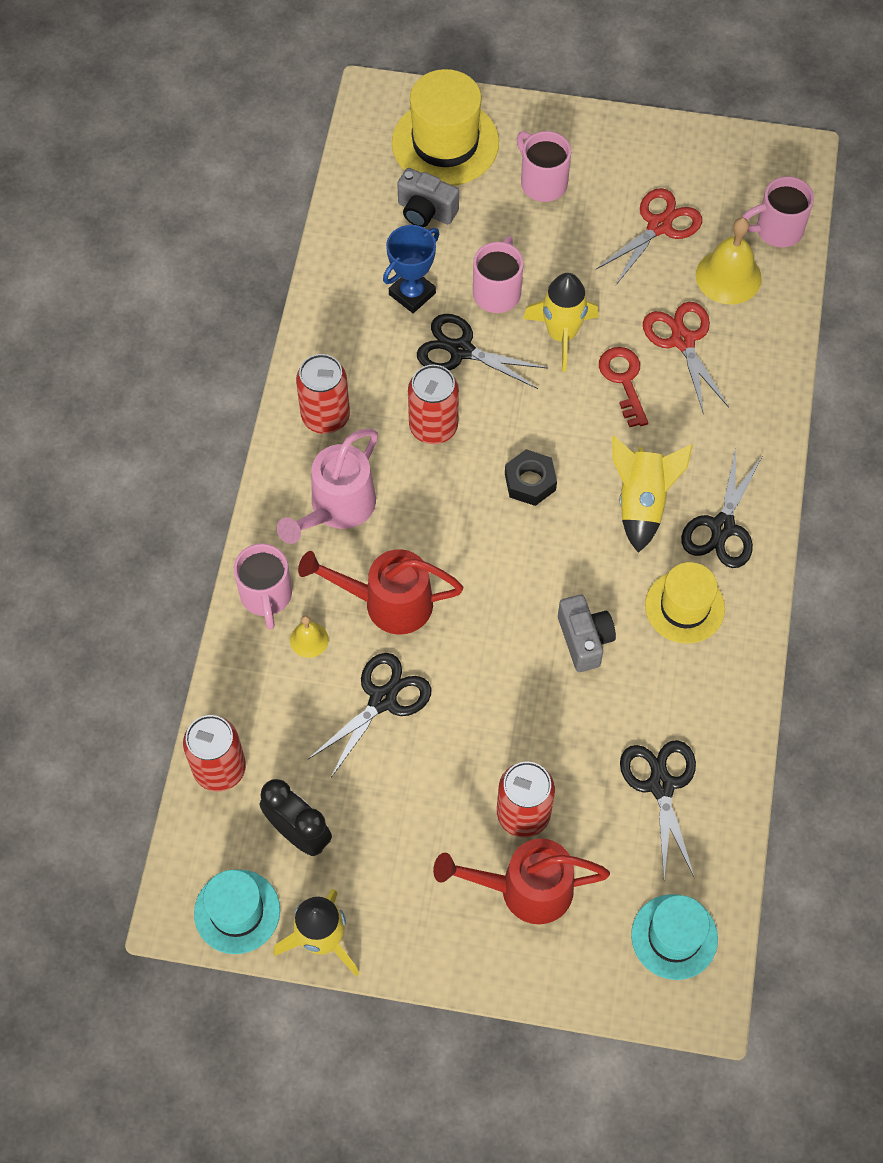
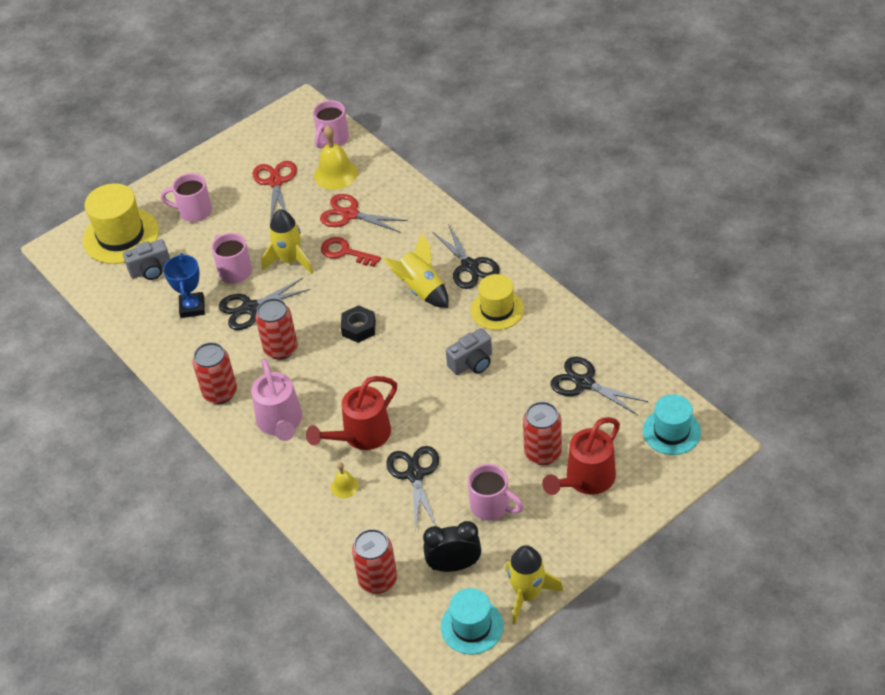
camera: 45 degrees left, 15 degrees down
(266, 596) = (297, 490): pink mug -> pink mug (492, 506)
(584, 640) = (472, 363): grey camera -> grey camera turned 120 degrees clockwise

